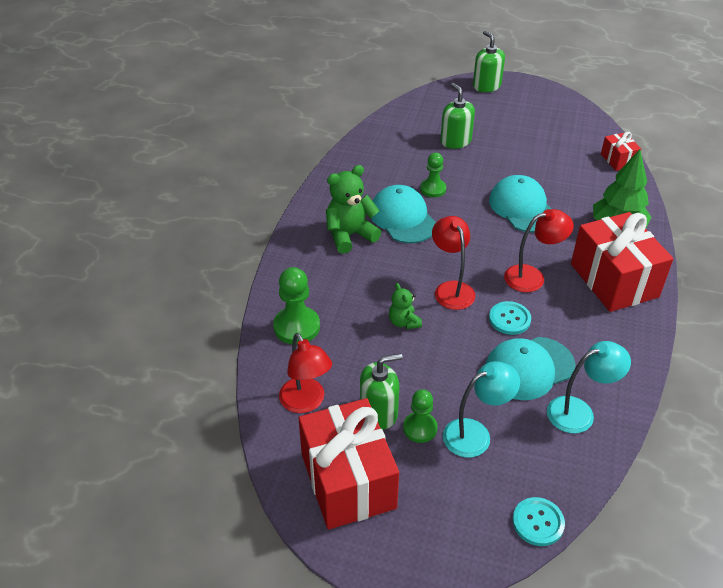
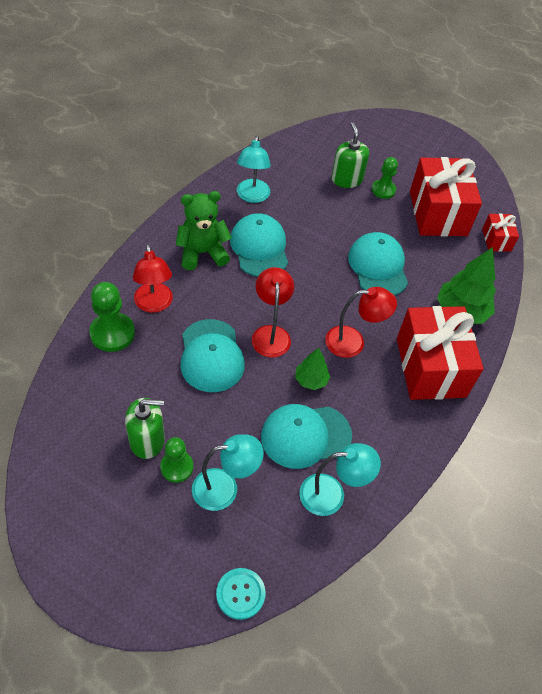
camera: 10 degrees right, 10 degrees up
(306, 402) = (87, 411): red lamp -> red lamp (154, 304)
(348, 481) = (89, 500): red gift -> red gift (438, 213)
(373, 176) = (252, 196): none -> turquoise lamp
(404, 322) = (211, 356): green teddy bear -> turquoise cap
(433, 189) = (301, 225): green pawn -> green pawn (383, 190)
(486, 86) = (404, 127): green soap dispenser -> none
(509, 319) = (311, 380): turquoise button -> green tree

